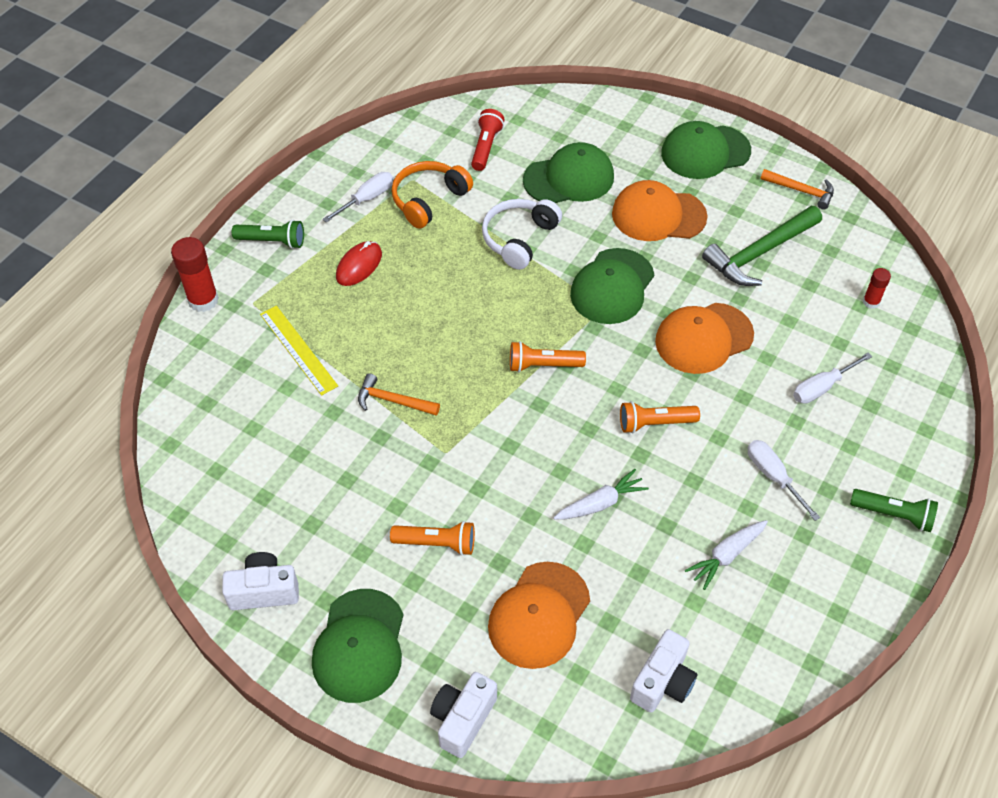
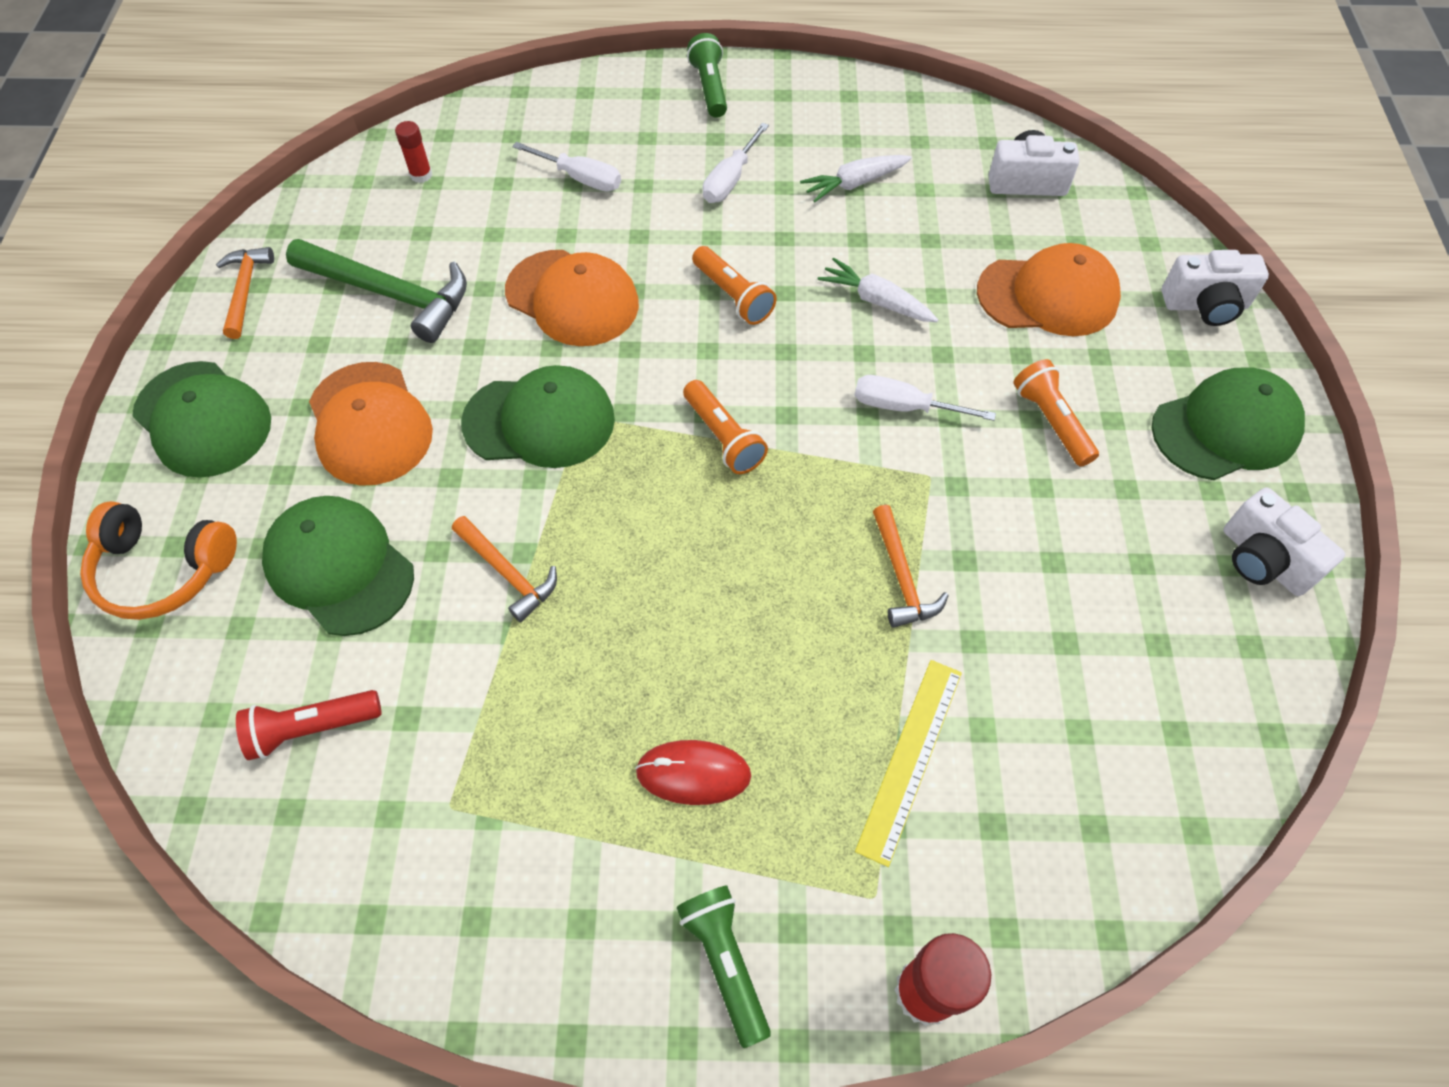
camera: 120 degrees left, 5 degrees up
(367, 199) = (536, 857): white screwdriver -> white screwdriver (905, 407)
(429, 200) = (487, 750): orange headphones -> orange headphones (163, 570)
(519, 239) = (508, 573): white headphones -> orange hammer
(726, 555) = (854, 184): white carrot -> white carrot turned 135 degrees clockwise

